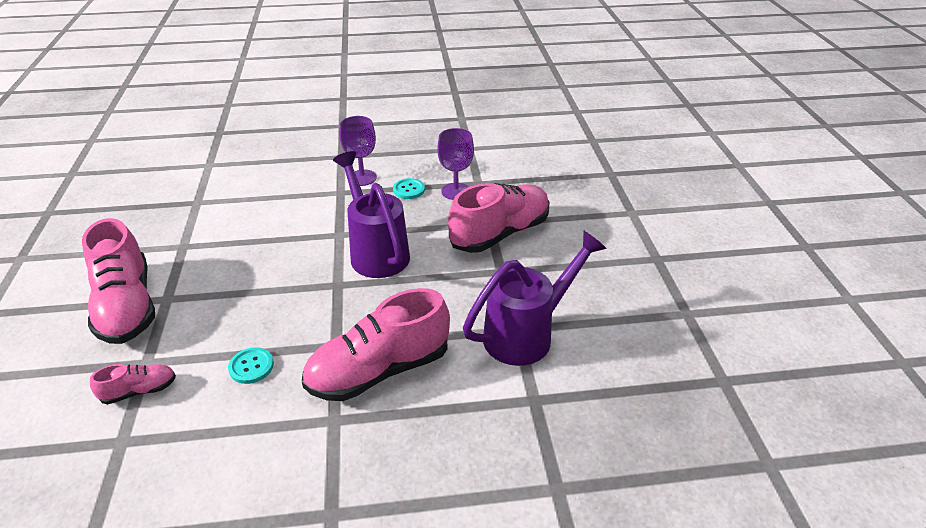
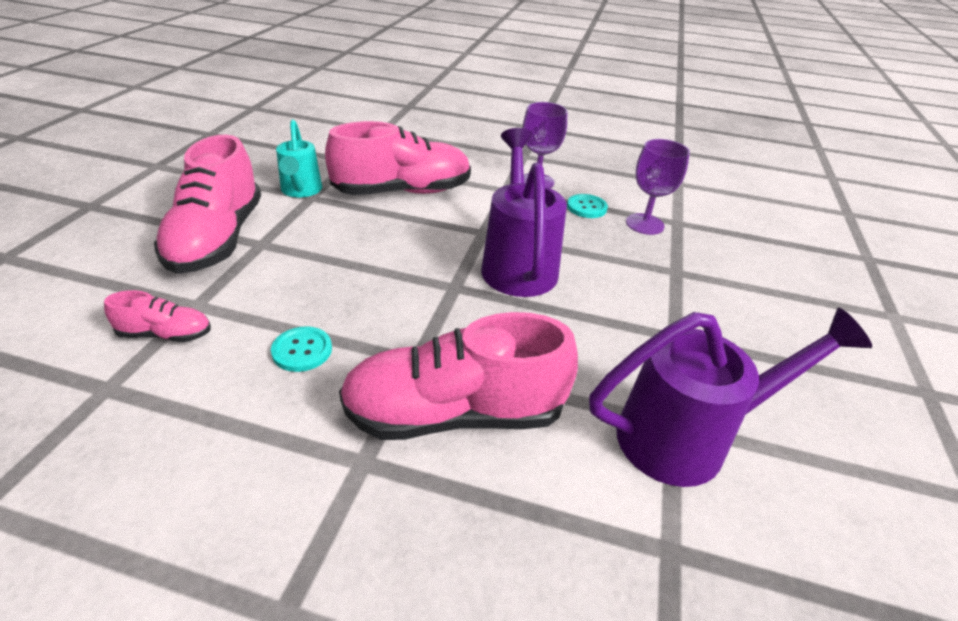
camera: 20 degrees right, 0 degrees up
(171, 243) = (301, 191): none -> turquoise watering can
(500, 233) = (687, 288): pink shoe -> pink shoe (402, 191)

